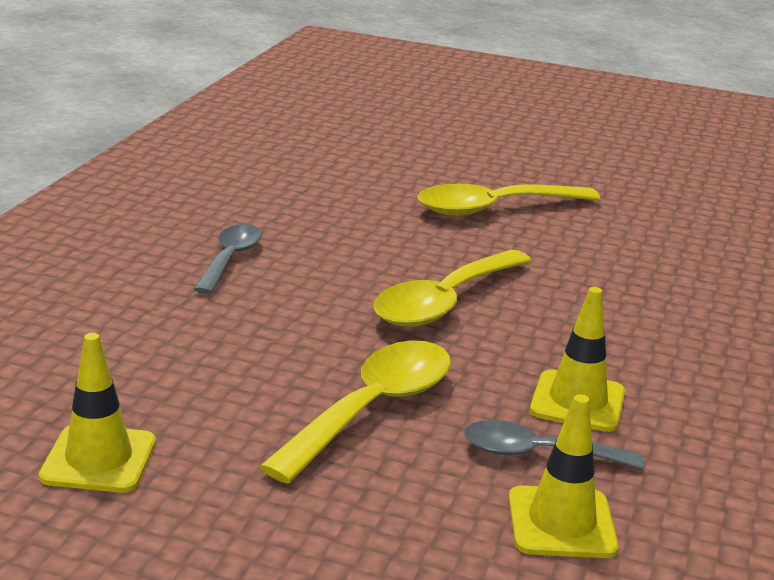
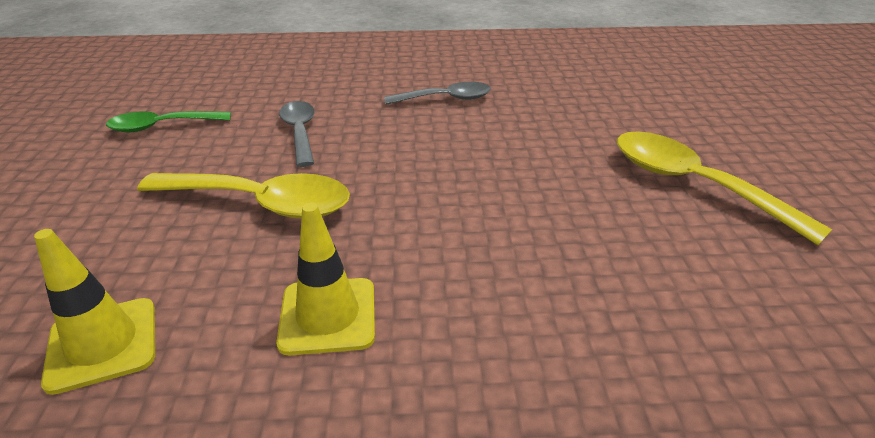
camera: 70 degrees right, 10 degrees up
(99, 459) = (162, 126): yellow traffic cone -> green spoon
(445, 302) = (465, 198): yellow spoon -> none
(538, 453) = (220, 306): grey spoon -> grey spoon (300, 132)

